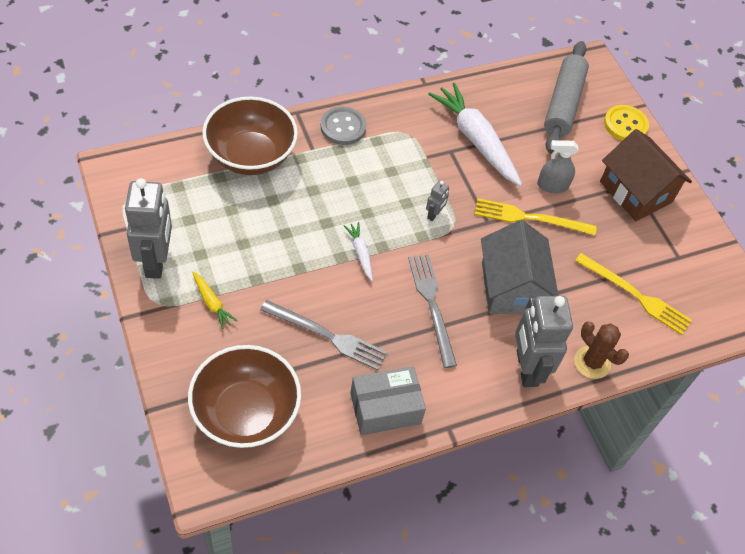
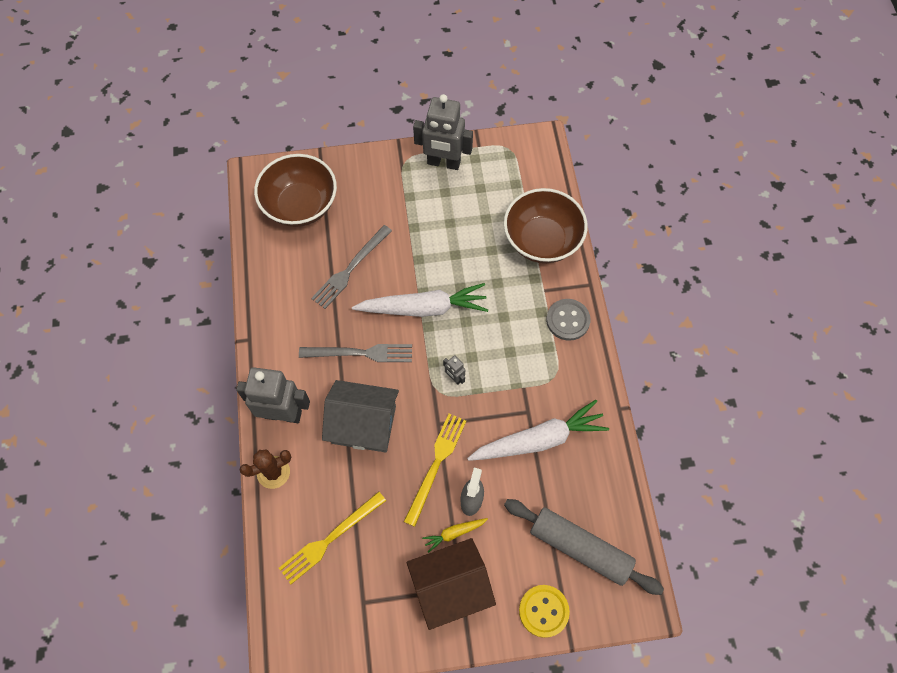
camera: 110 degrees right, 10 degrees up
(212, 303) = (398, 195): yellow carrot -> yellow carrot (454, 533)
(360, 253) = (424, 308): white carrot -> white carrot, size x2.19
(385, 408) = (278, 297): grey box -> none

